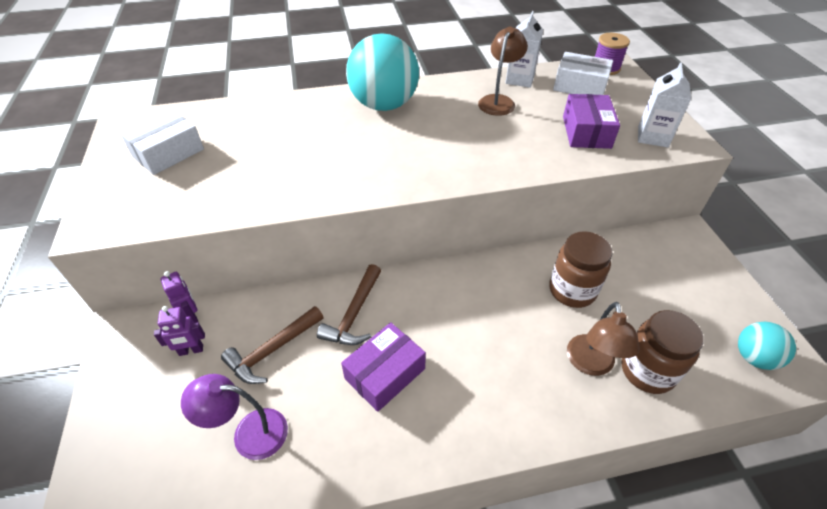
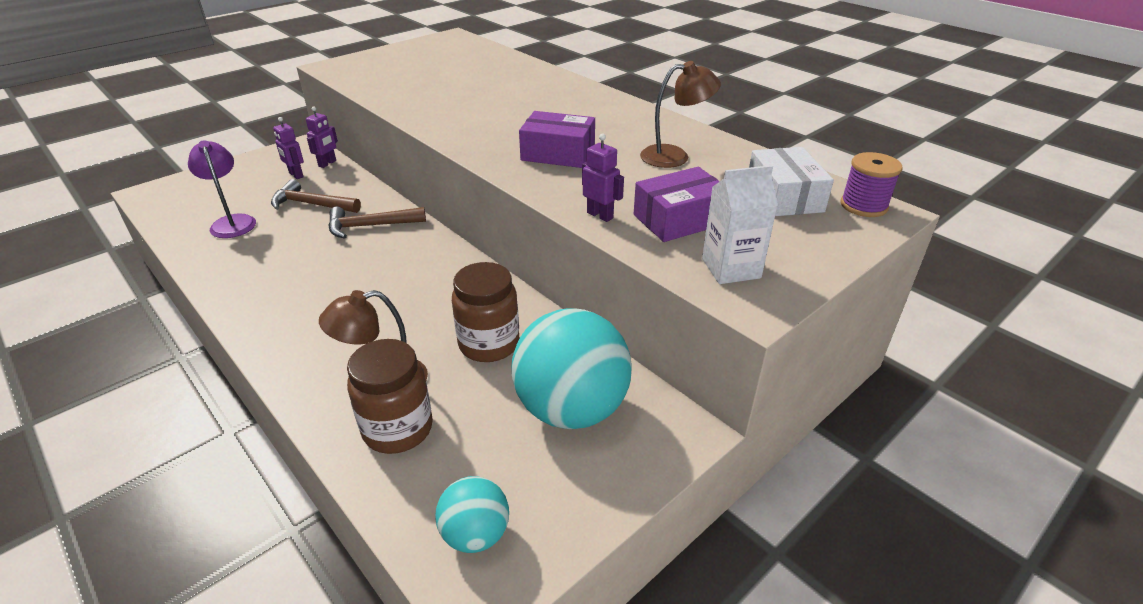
camera: 60 degrees right, 10 degrees down
(168, 153) = (428, 59): white box -> none
(384, 105) = (589, 107): turquoise ball -> turquoise ball (571, 409)
(385, 373) = (312, 261): purple box -> purple box (558, 153)
(520, 79) = (740, 158): white carton -> none
(562, 160) = (600, 215): none -> purple robot

